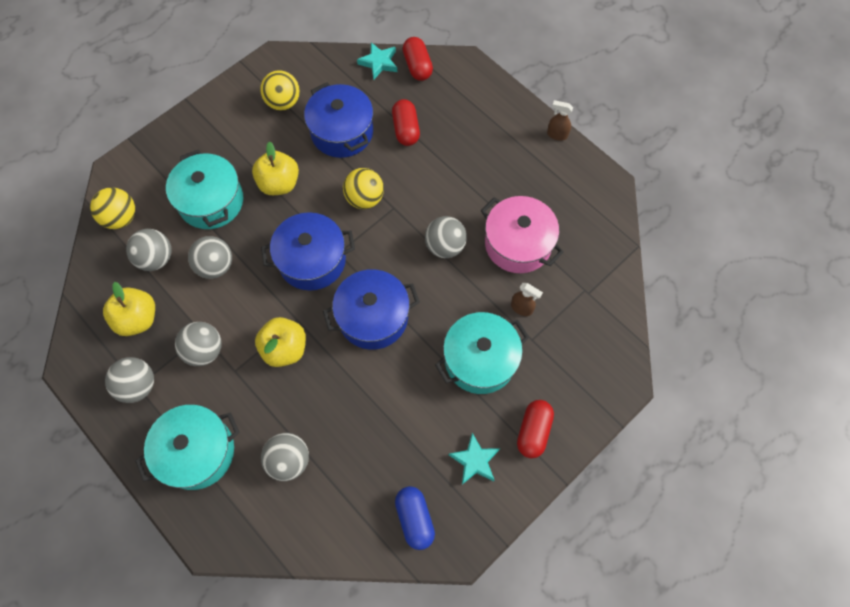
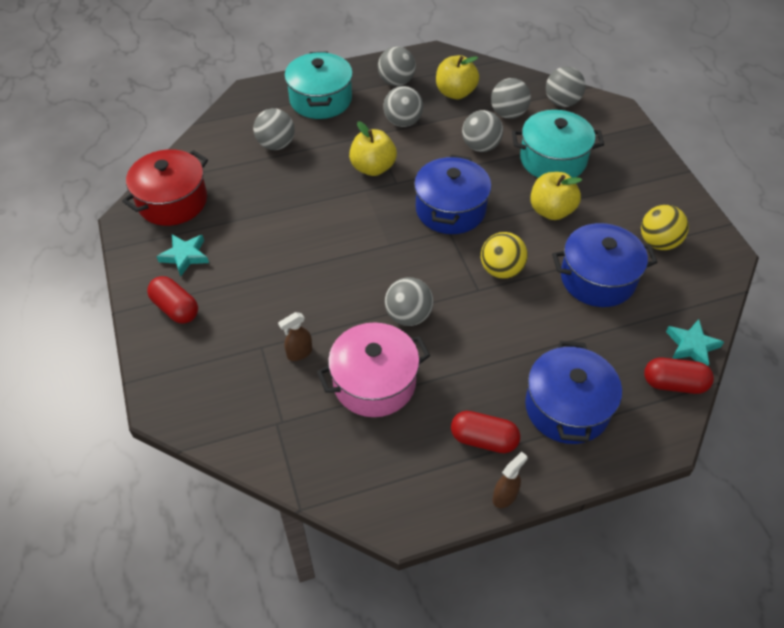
camera: 115 degrees right, 15 degrees down
(121, 218) = (562, 102): yellow ball -> grey ball
(373, 317) = (365, 233): blue pot -> blue pot (567, 408)
(406, 129) = (578, 337): red capsule -> red capsule (483, 439)
(414, 519) = (172, 201): blue capsule -> red pot
(480, 360) = (270, 296): turquoise pot -> none

